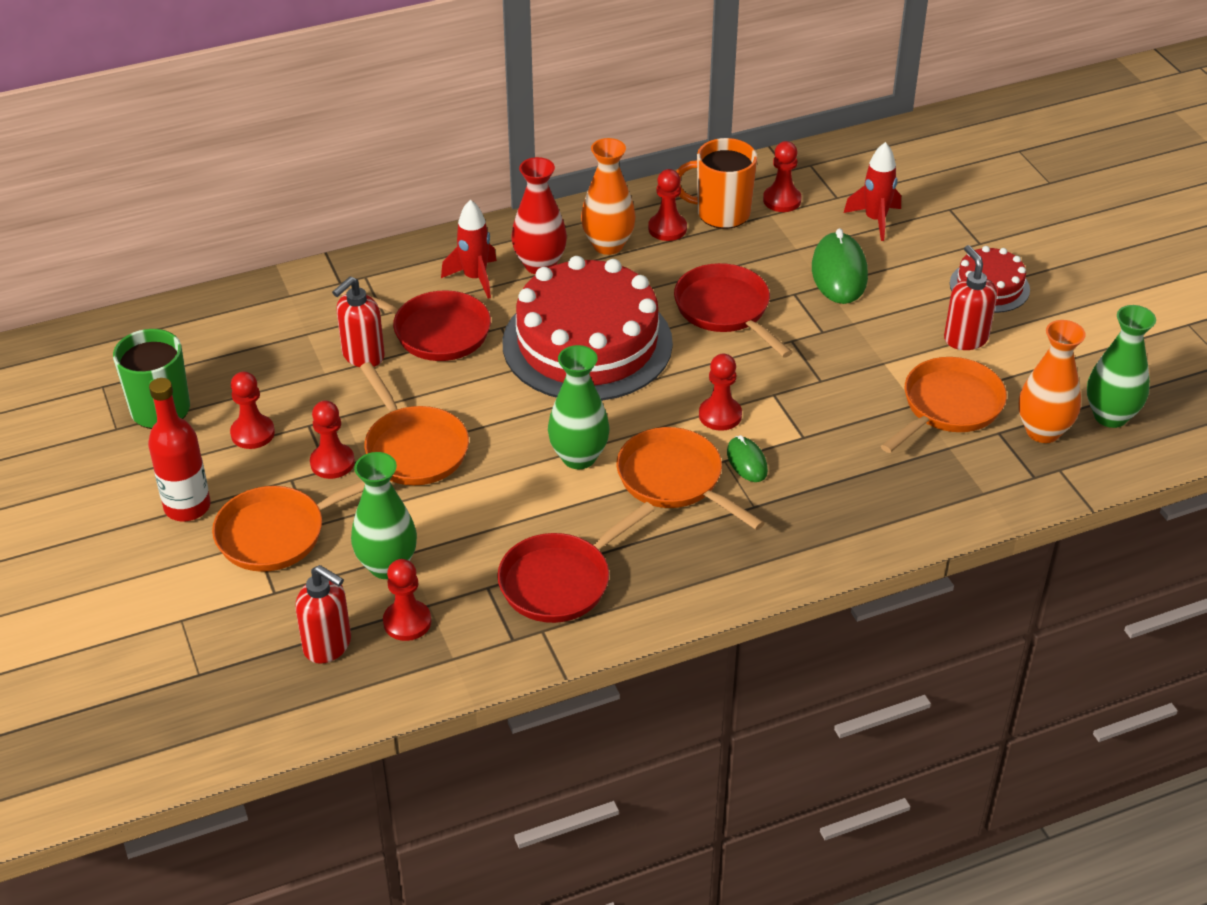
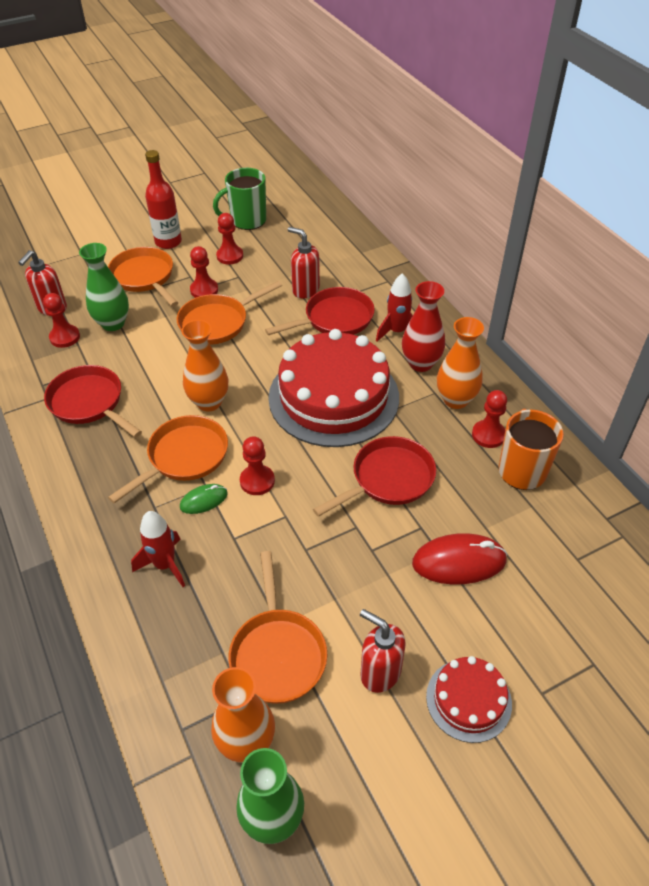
camera: 85 degrees right, 5 degrees up
(435, 332) = (335, 319): red pan -> red pan turned 135 degrees counterclockwise
(579, 457) = (209, 402): green vase -> orange vase
(782, 200) = (556, 514): red pawn -> none
(839, 273) = (459, 562): green mouse -> red mouse
(875, 220) = (550, 592): red rocket -> red rocket (165, 565)
(948, 407) = (277, 653): orange pan -> orange pan turned 45 degrees clockwise
(965, 338) = (380, 672): red soap dispenser -> red soap dispenser turned 120 degrees counterclockwise

